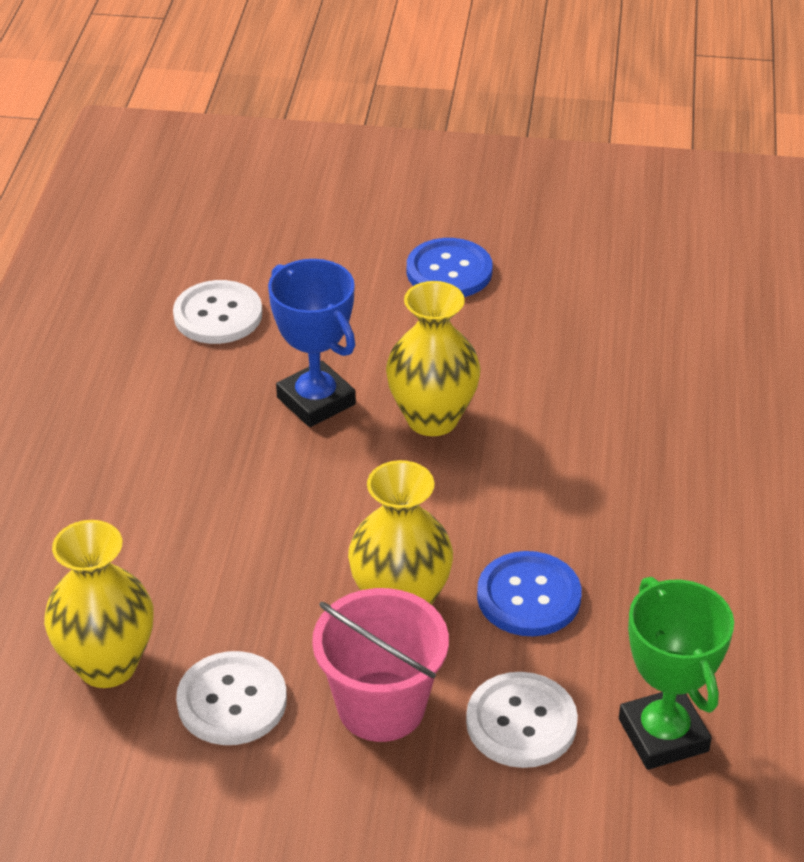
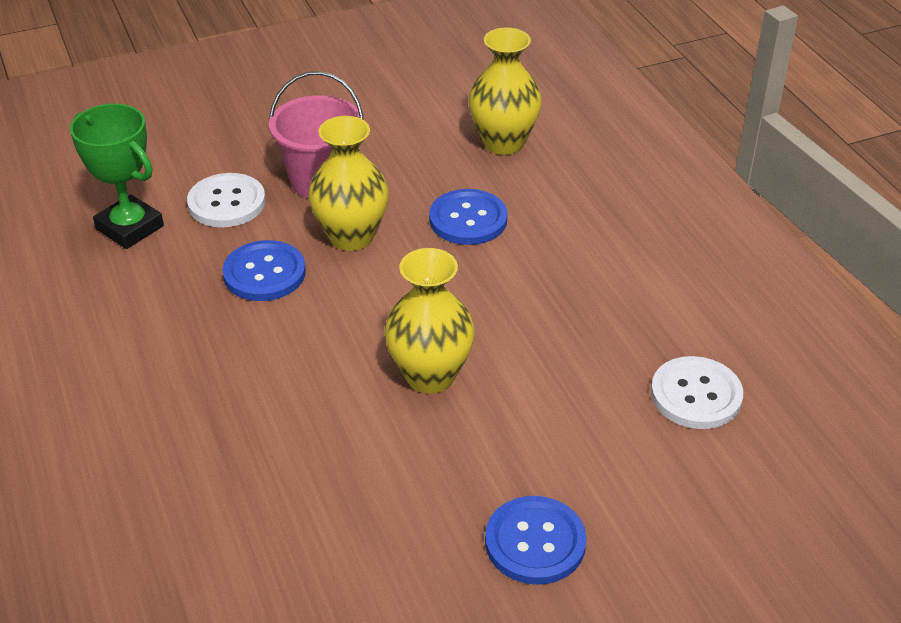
camera: 150 degrees right, 0 degrees up
(232, 701) = (413, 152): white button -> none
(252, 570) = (468, 219): none -> blue button
(316, 401) = (537, 352): blue trophy -> none

